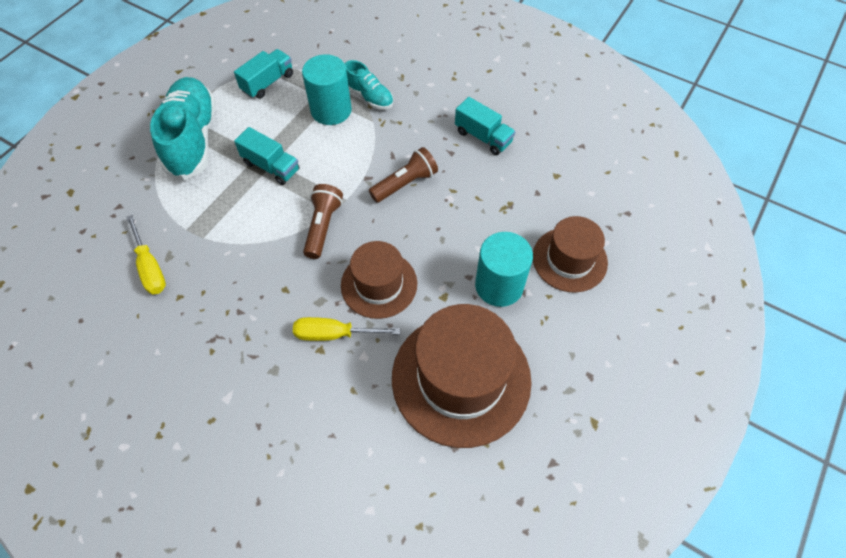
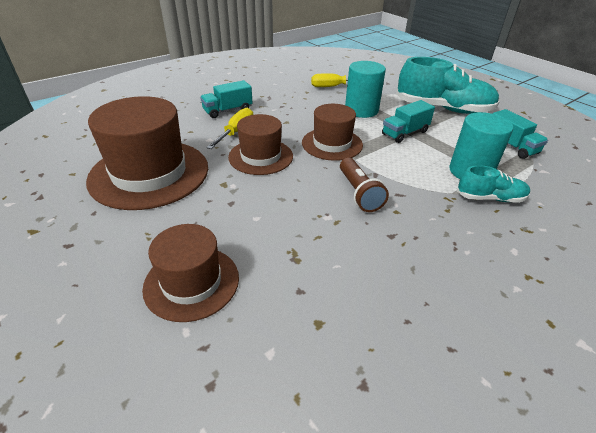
camera: 110 degrees right, 20 degrees down
(323, 226) = (332, 144): brown flashlight -> brown hat
(369, 97) = (490, 198): turquoise shoe -> turquoise shoe turned 150 degrees counterclockwise
(483, 137) = (410, 270): turquoise truck -> turquoise truck (228, 110)
(499, 285) = (207, 218): turquoise cylinder -> turquoise cylinder (361, 110)

